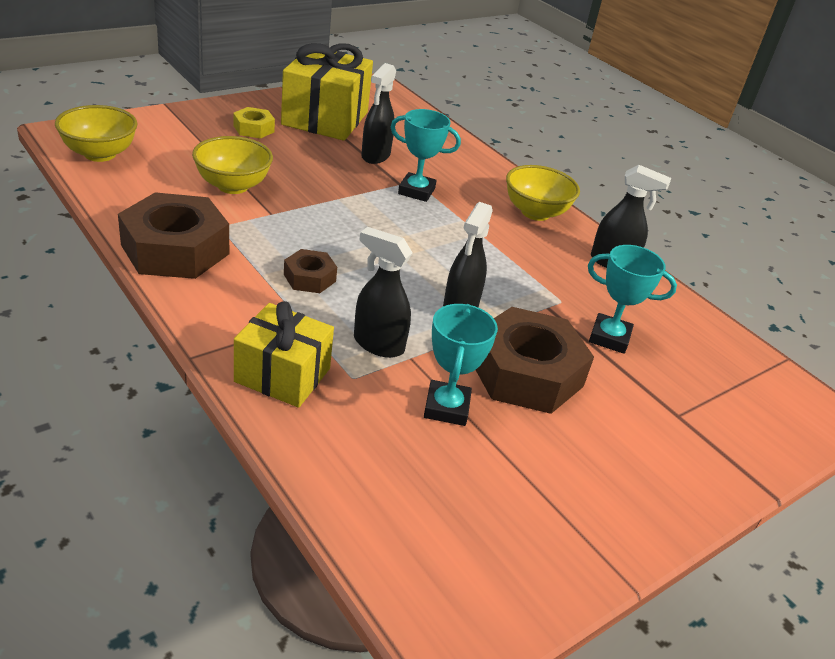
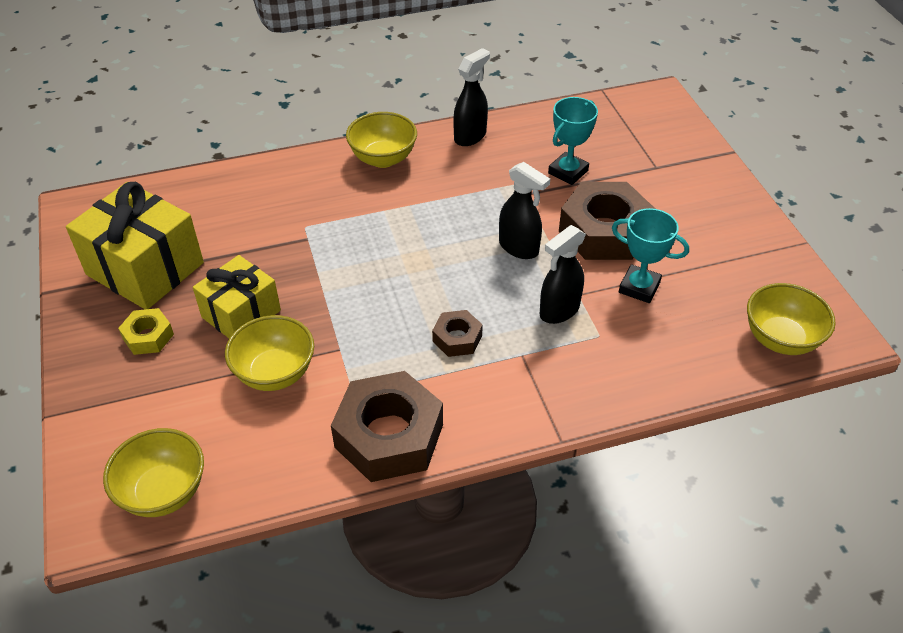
camera: 65 degrees left, 10 degrees up
(282, 375) = (592, 380): yellow gift -> yellow gift (241, 314)
(375, 156) = (245, 244): black spray bottle -> none
(416, 191) = (324, 230): turquoise trophy -> none
(416, 556) = (780, 339): none -> yellow bowl

